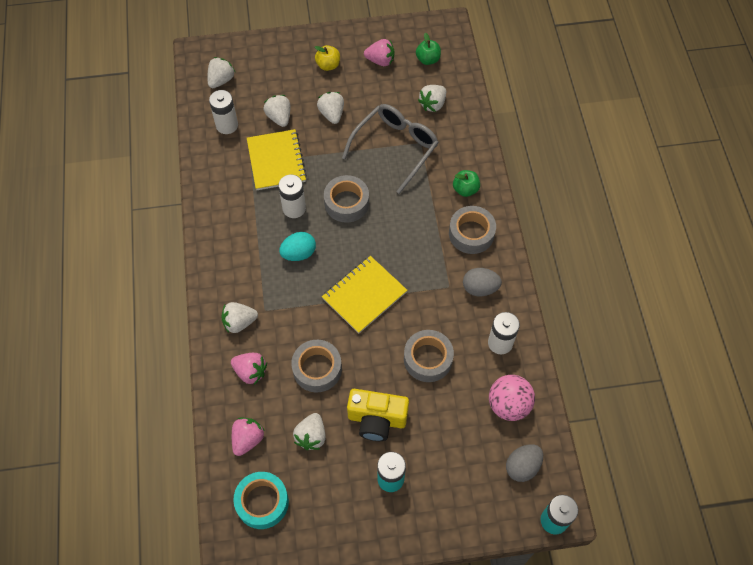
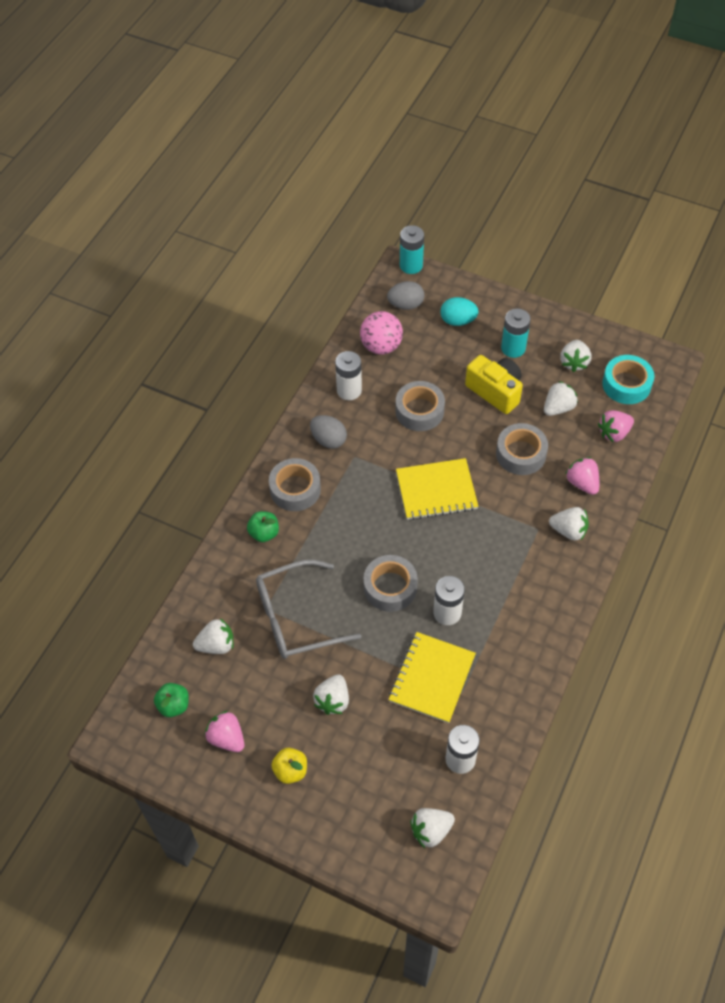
camera: 145 degrees left, 5 degrees down
(279, 117) = (394, 732): white strawberry -> white strawberry (574, 362)
(299, 253) = (472, 563): turquoise egg -> turquoise egg (458, 321)

